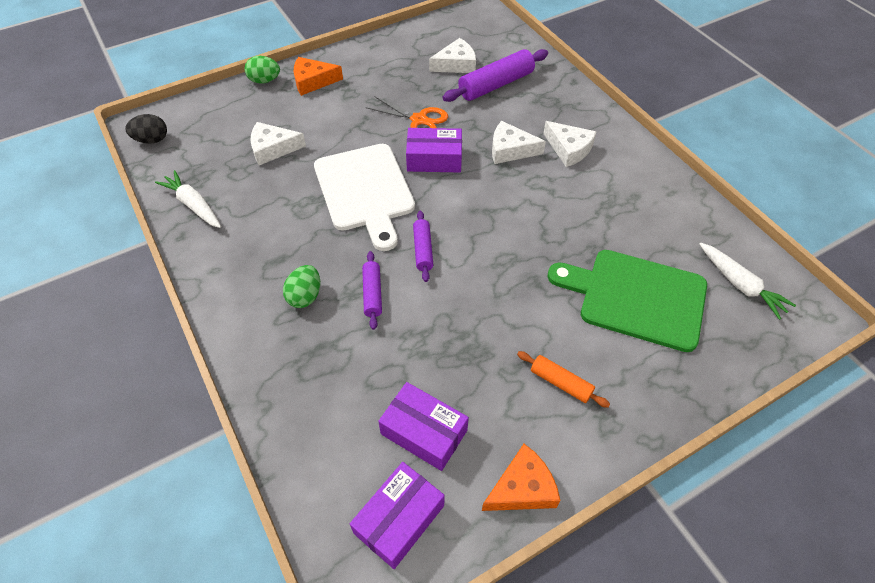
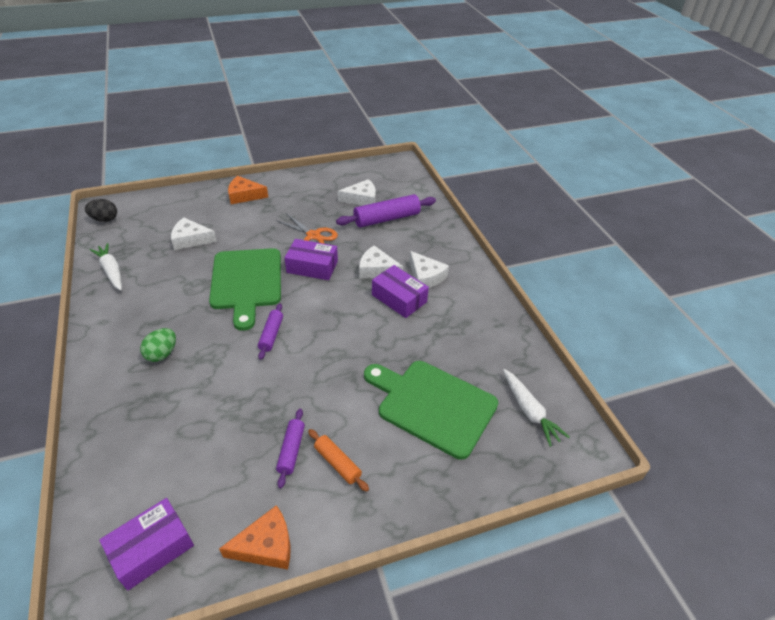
camera: 10 degrees right, 10 degrees down
(265, 81) = (208, 190): green egg -> none
(365, 191) = (246, 282): white cutting board -> green cutting board
(372, 293) = (215, 361): purple rolling pin -> purple rolling pin (291, 450)
(424, 432) = (205, 480): purple box -> purple box (399, 298)

